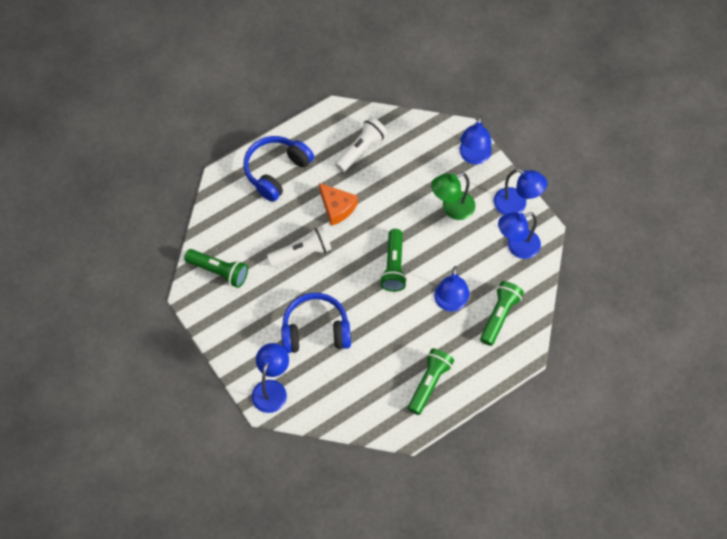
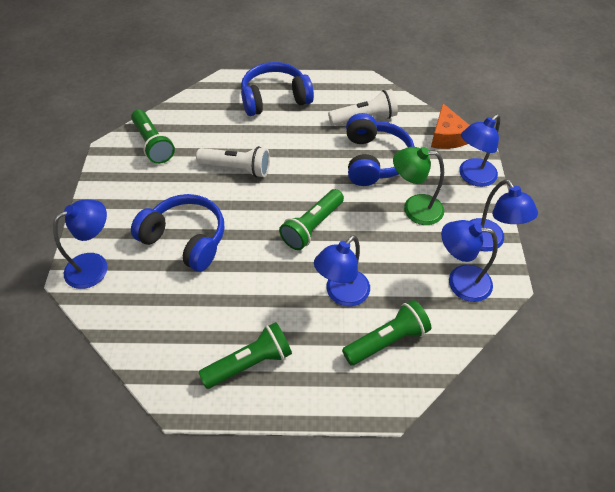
camera: 35 degrees right, 10 degrees down
(337, 208) = (302, 151): orange cheese -> orange cheese (446, 137)
(396, 183) = (374, 160): none -> blue headphones

